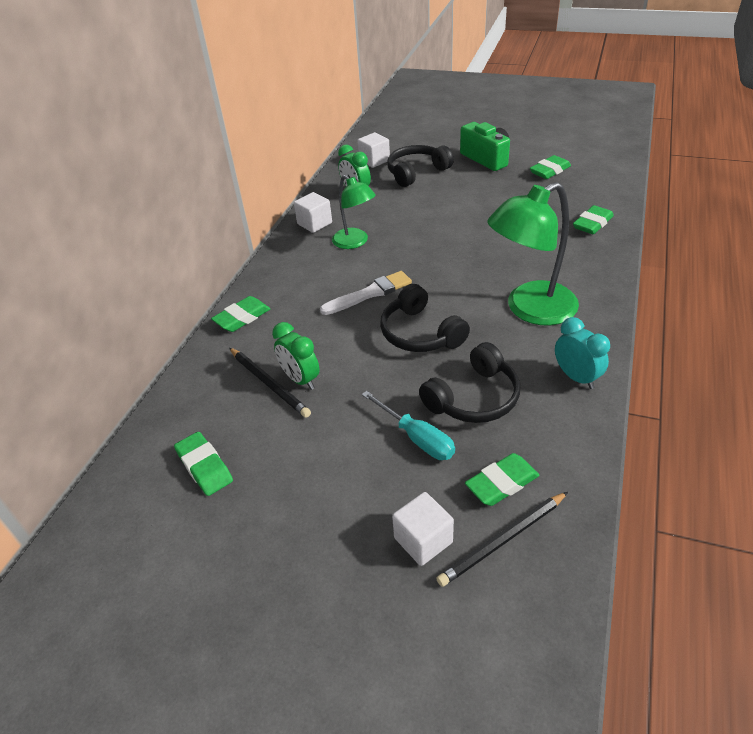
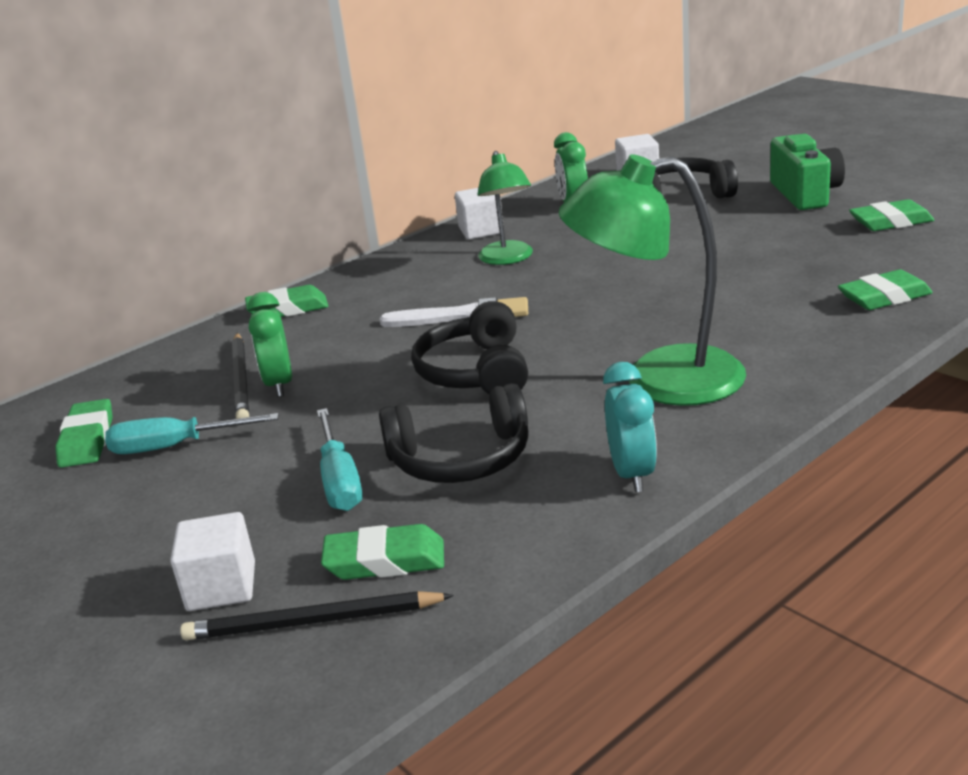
camera: 30 degrees right, 15 degrees down
(278, 450) = (175, 446): none -> turquoise screwdriver

